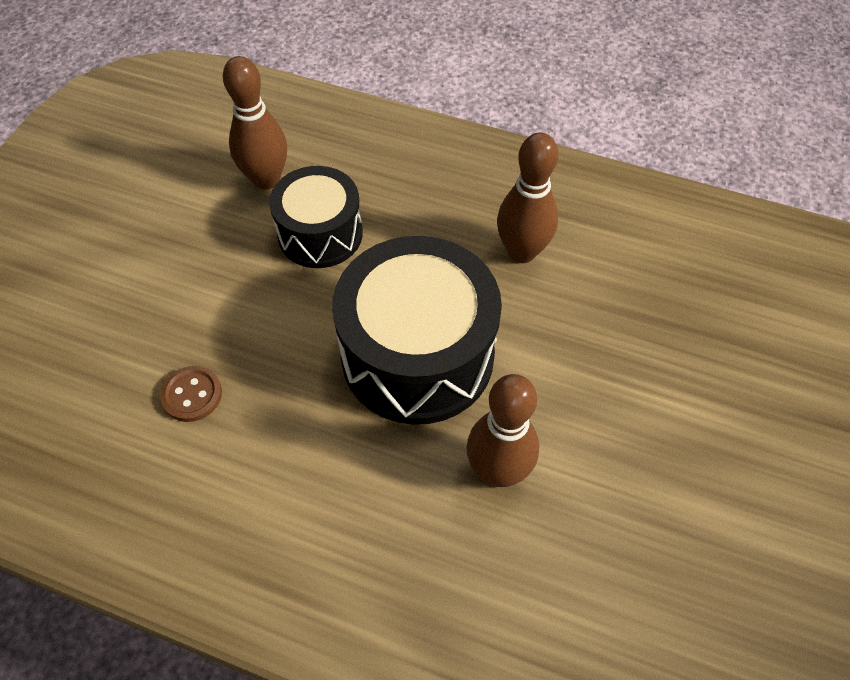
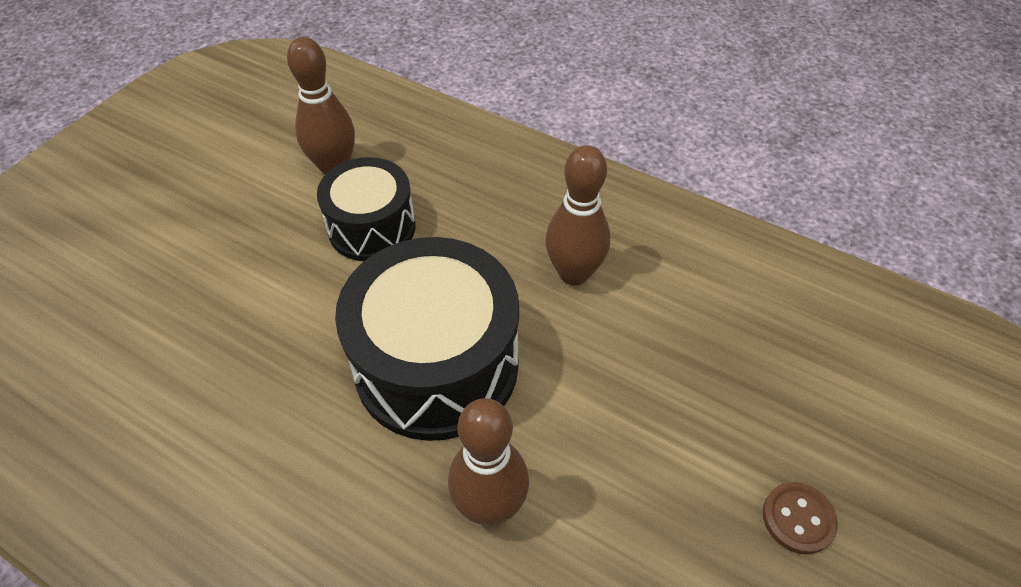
camera: 10 degrees right, 5 degrees down
(192, 395) = (196, 371): brown button -> brown button (798, 518)

